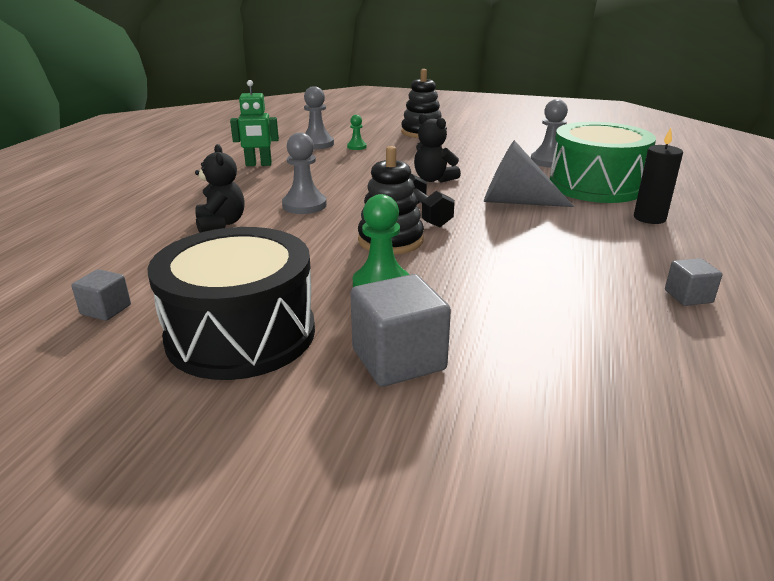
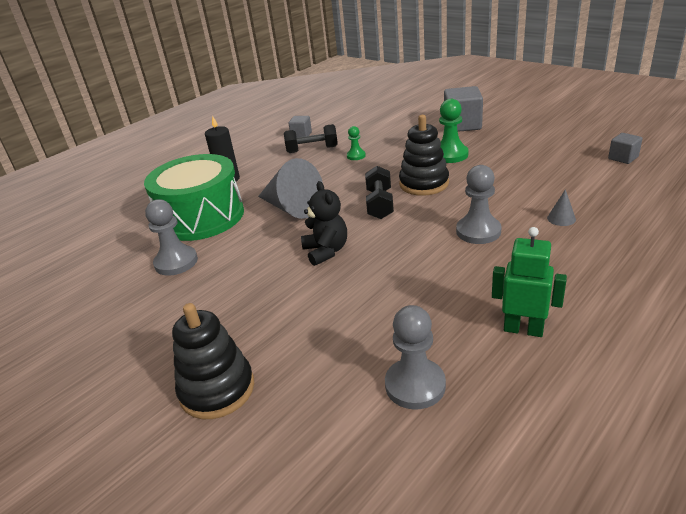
camera: 150 degrees left, 5 degrees up
(221, 224) = (561, 218): black teddy bear -> grey cone
(241, 334) = (536, 140): black drum -> none
(356, 147) = (357, 356): green pawn -> green pawn (356, 156)
(615, 270) = (312, 150): none -> black dumbbell

